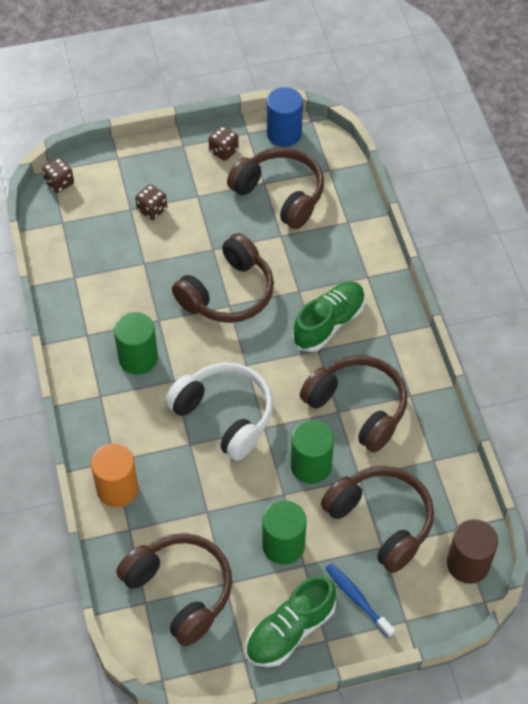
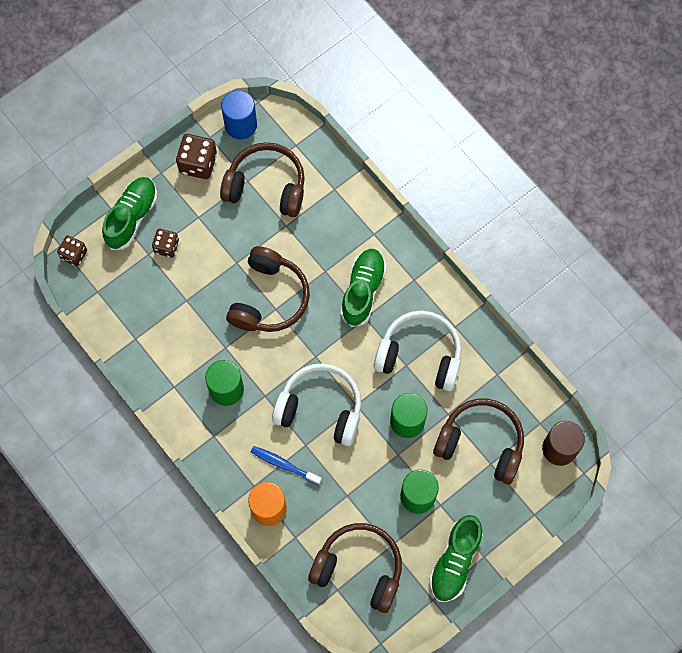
camera: 25 degrees left, 15 degrees up
(133, 172) = (132, 217): none -> green shoe
(223, 151) = (198, 163): brown dice -> brown dice, size x1.56
(357, 408) = (420, 355): brown headphones -> white headphones
(357, 599) = (492, 514): blue toothbrush -> blue toothbrush (283, 464)

